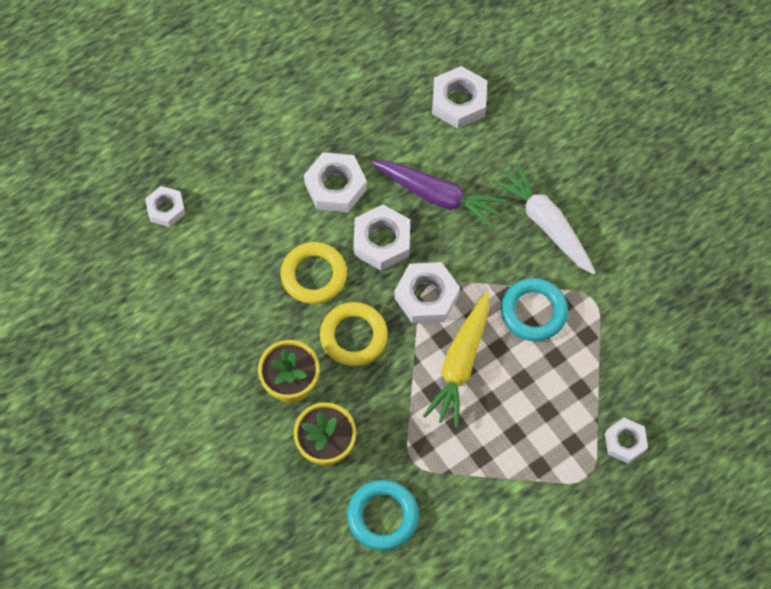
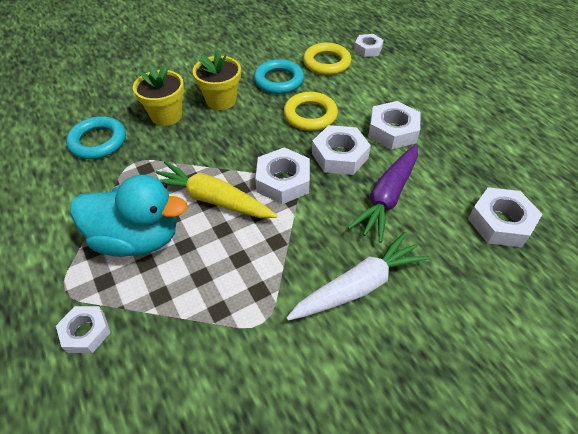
camera: 95 degrees right, 15 degrees down
(353, 336) = (253, 134): yellow ring -> yellow ring (326, 63)
(520, 426) = (138, 238): none -> turquoise duck
(533, 312) = (255, 262): turquoise ring -> turquoise ring (278, 80)

